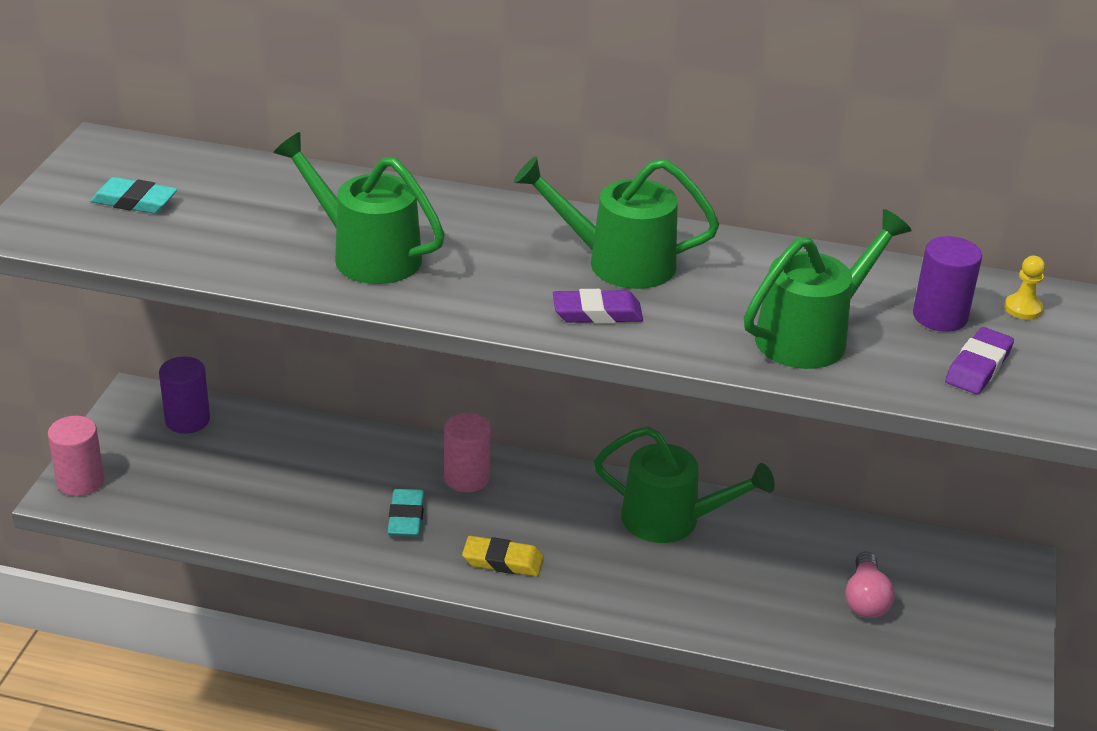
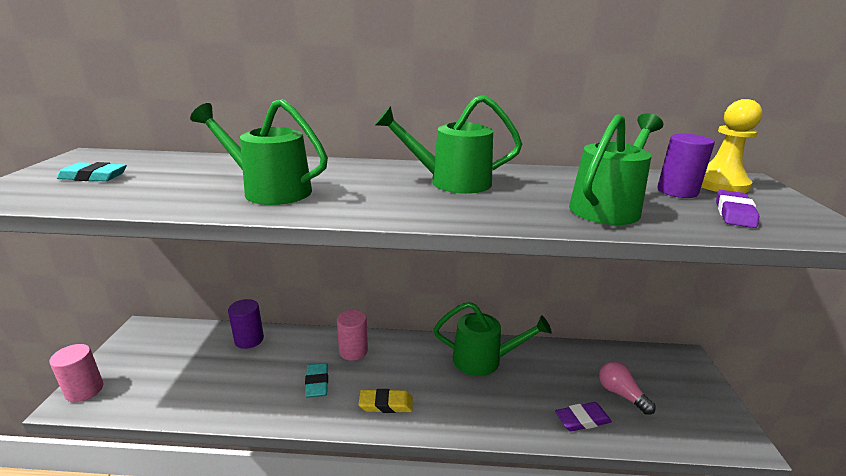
camera: 10 degrees left, 10 degrees down
(187, 420) = (172, 338): purple cylinder -> purple cylinder (249, 340)
(597, 313) = (450, 207): purple eraser -> purple eraser (582, 419)
(865, 599) = (621, 394): pink light bulb -> pink light bulb turned 150 degrees clockwise
(1023, 308) = (719, 184): yellow pawn -> yellow pawn, size x2.05

